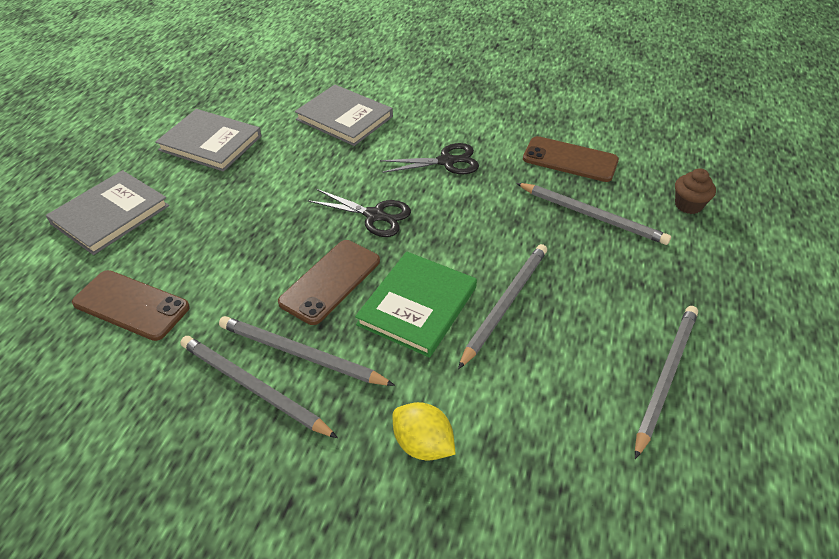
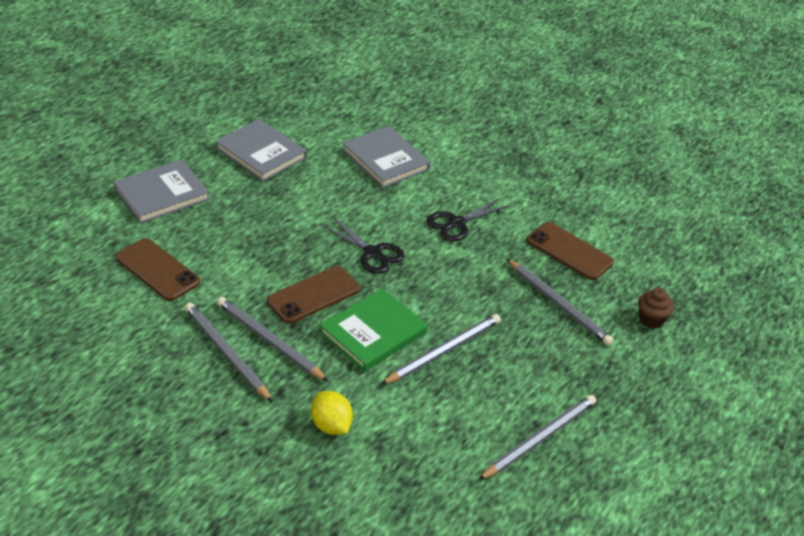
camera: 15 degrees right, 5 degrees down
(446, 161) = (457, 223): black scissors -> black scissors turned 135 degrees clockwise

